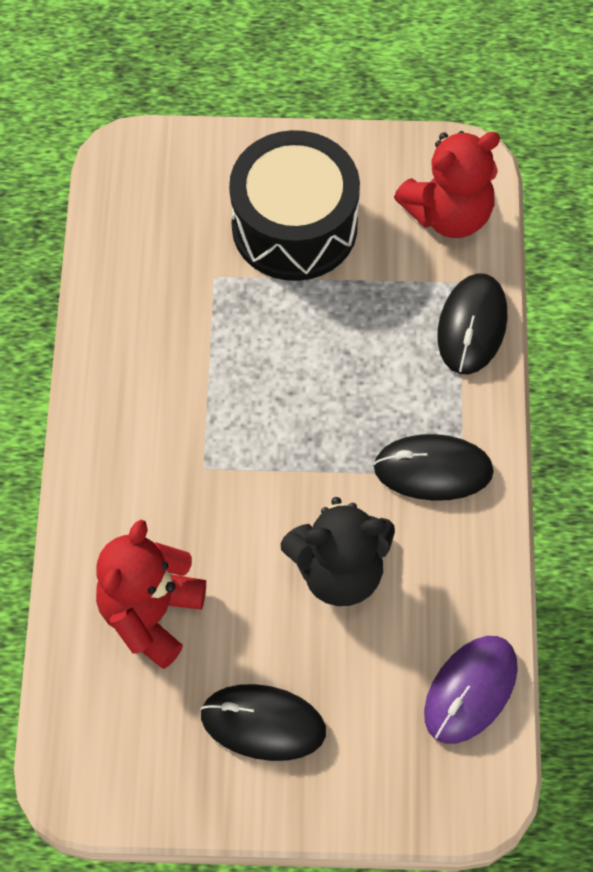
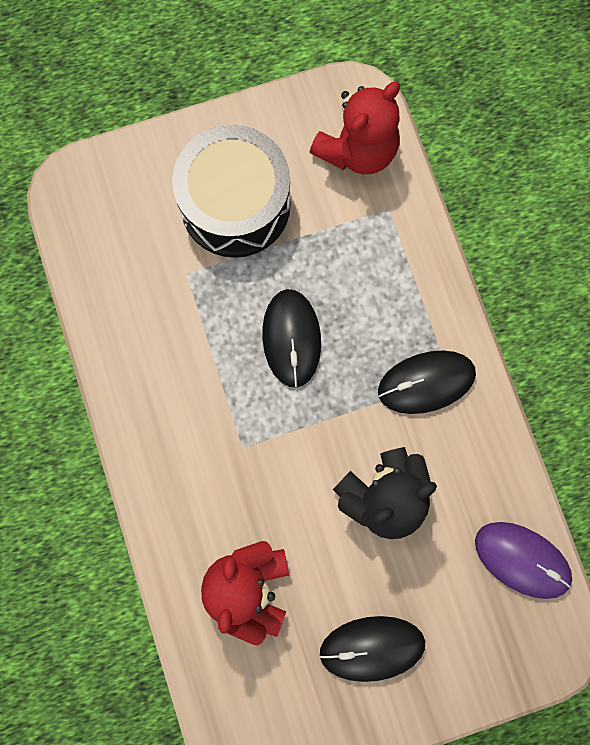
camera: 20 degrees left, 15 degrees up
(470, 690) = (522, 560): purple mouse -> purple mouse turned 75 degrees counterclockwise
(472, 326) = (412, 244): black mouse -> black mouse (291, 338)

